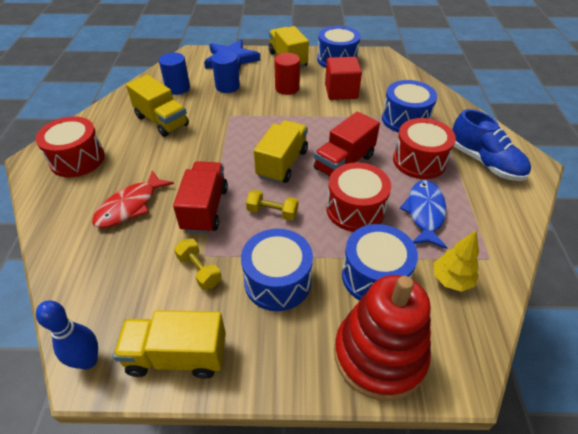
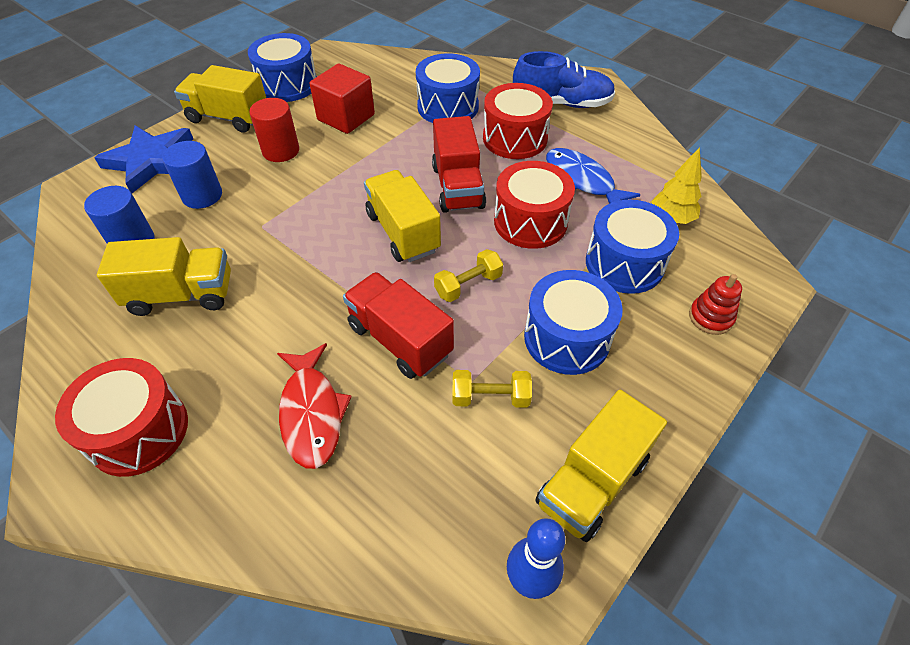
camera: 50 degrees left, 5 degrees up
(379, 355) = (710, 317): red stacking toy -> red stacking toy, size x0.43

